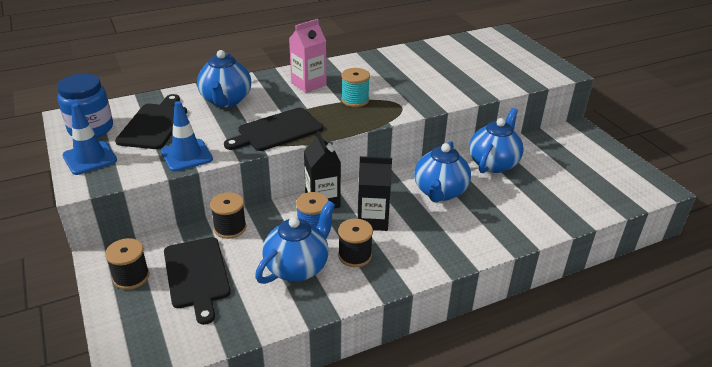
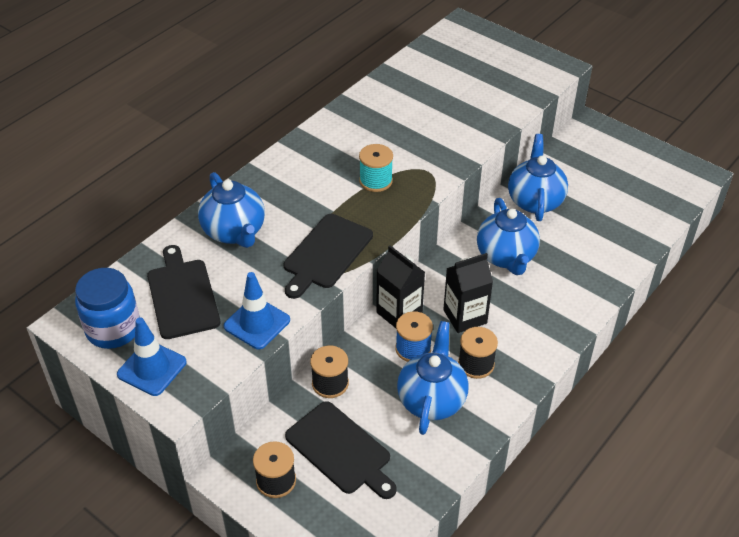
camera: 25 degrees left, 10 degrees up
(308, 84) = (308, 175): pink carton -> none

